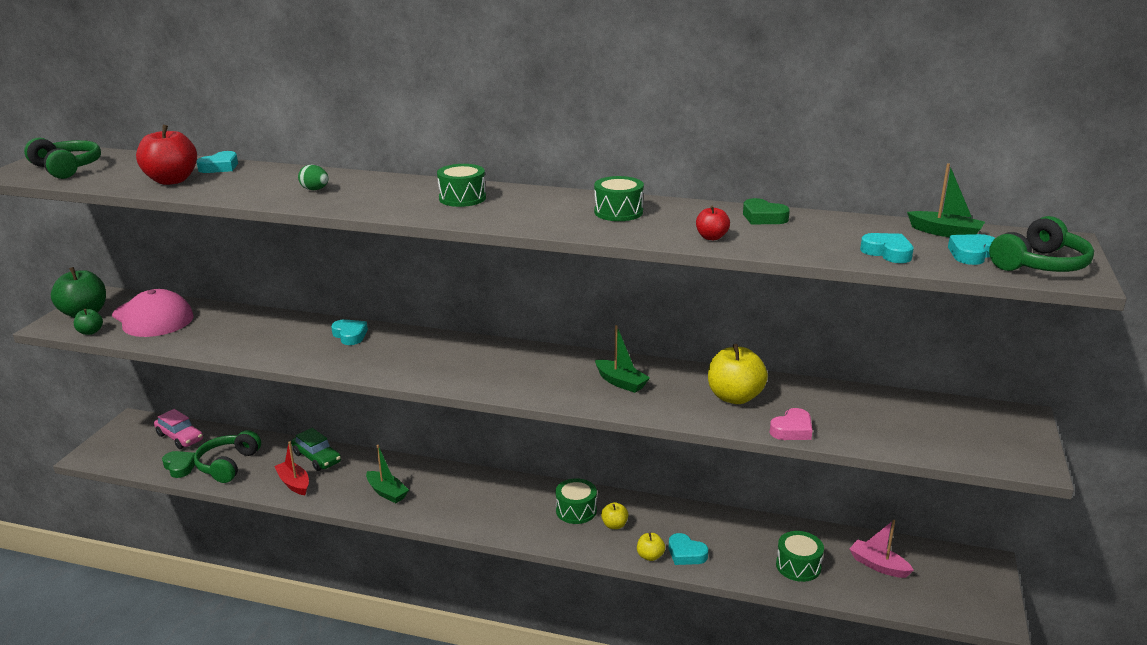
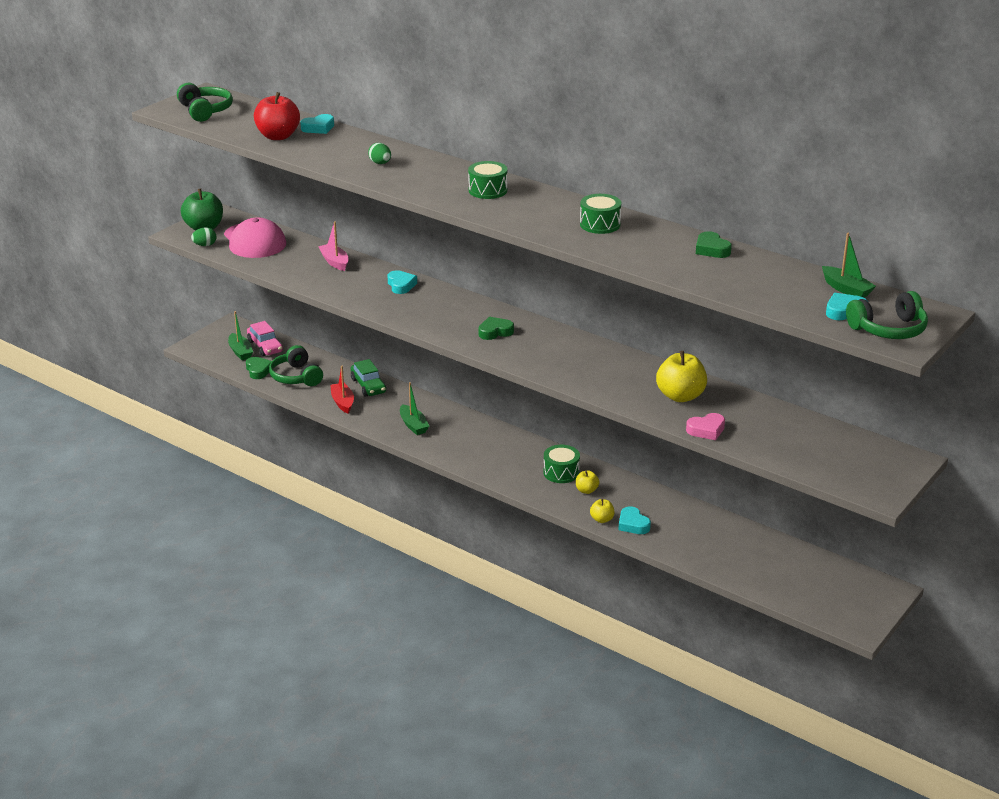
camera: 20 degrees right, 5 degrees up
(90, 332) = (205, 245): green apple -> green egg
(228, 465) = (296, 377): green headphones -> green headphones turned 60 degrees counterclockwise
(485, 366) = (495, 332): none -> green heart
(621, 382) = (595, 366): green boat -> green boat (240, 352)
(711, 237) = (652, 260): red apple -> none
(798, 566) = (721, 554): green drum -> none
(878, 565) = (791, 569): pink boat -> pink boat (335, 262)
(887, 252) = (778, 297): turquoise heart -> none

